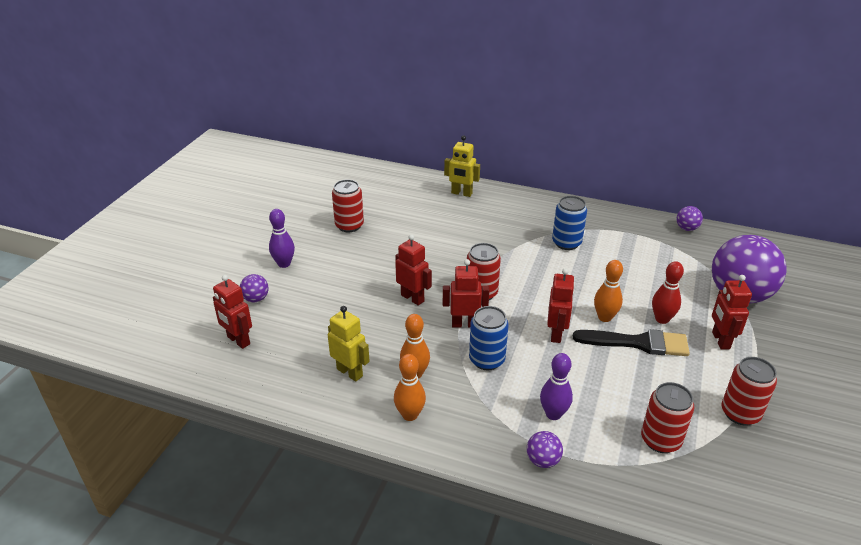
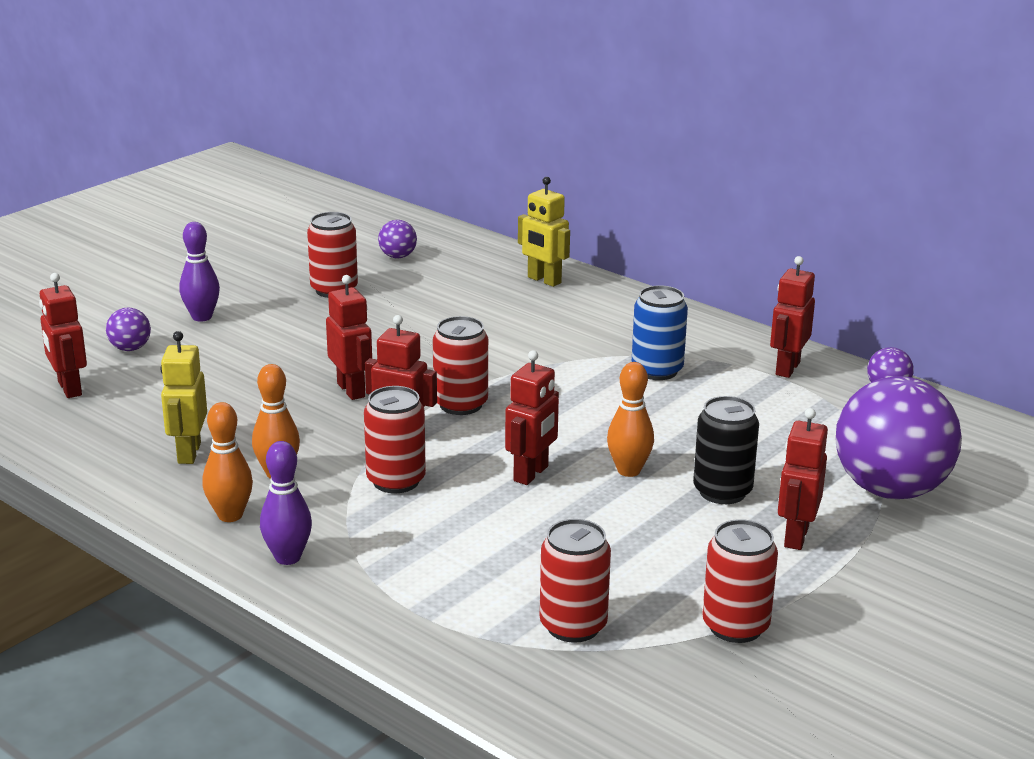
camera: 20 degrees right, 10 degrees down
(350, 372) = (188, 453): yellow robot -> yellow robot turned 150 degrees counterclockwise
(487, 360) = (396, 481): blue can -> red can
(543, 460) = (372, 605): purple ball -> purple ball (398, 256)
(553, 414) = (437, 561): purple bowling pin -> purple bowling pin (288, 557)
(629, 226) = (787, 368): none -> red robot
(637, 343) = (651, 511): black brush -> none
(662, 319) = (722, 491): red bowling pin -> black can

